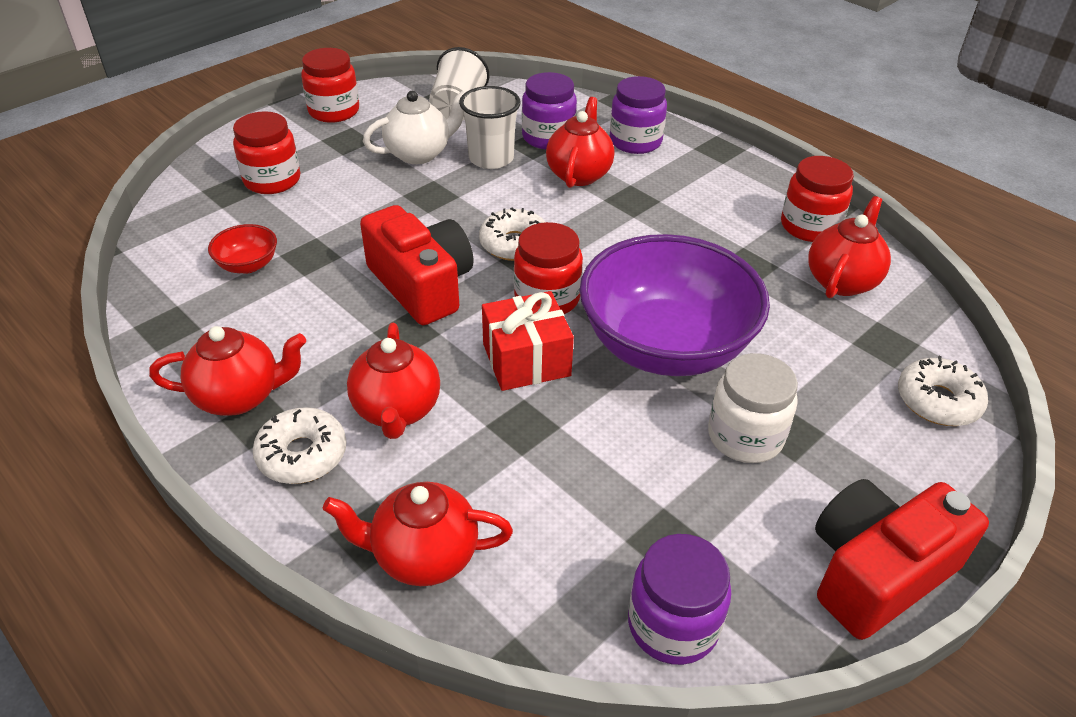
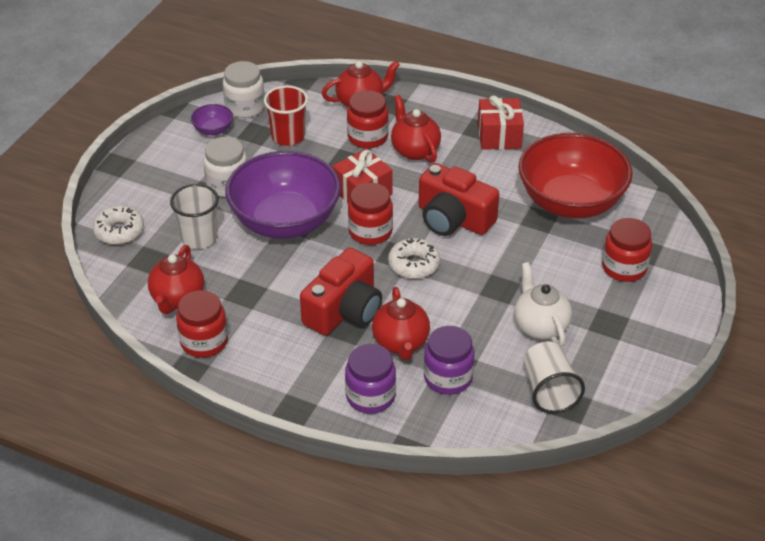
camera: 160 degrees right, 0 degrees up
(240, 396) = (499, 136): red teapot -> red gift
(248, 265) = (570, 202): red bowl -> red bowl, size x2.49
(302, 454) = (445, 121): white donut -> none
(334, 111) = (650, 353): red jar -> red jar (367, 137)
(419, 154) = (540, 326): white teapot -> white teapot turned 120 degrees clockwise
(491, 158) = (480, 338): white cup -> white cup (199, 238)
(606, 511) = (288, 136): none -> red cup
(672, 625) = (245, 107): purple jar -> white jar
(754, 578) = (213, 130): none -> purple bowl
(877, 572) = (157, 145): red camera -> red camera (344, 310)

